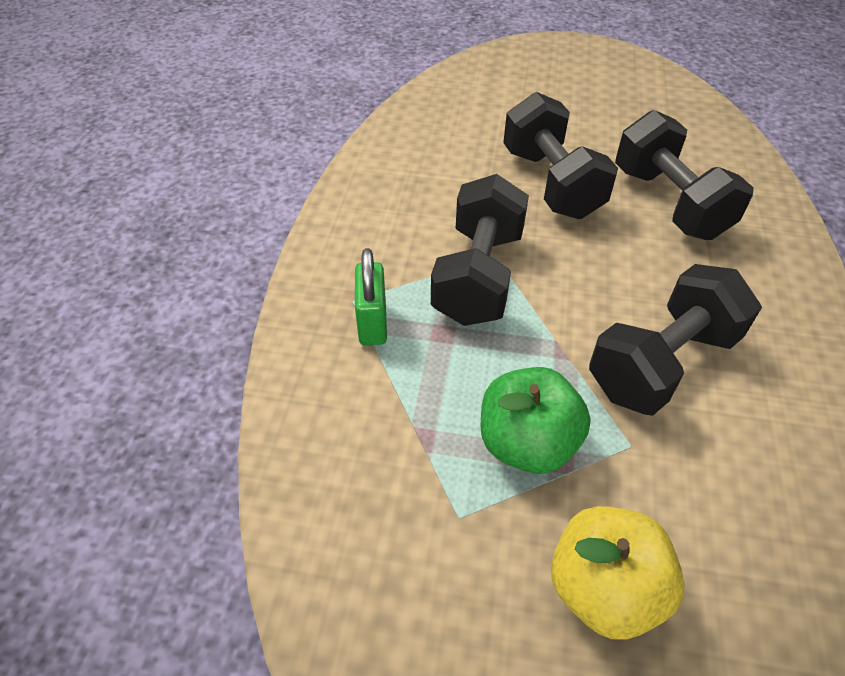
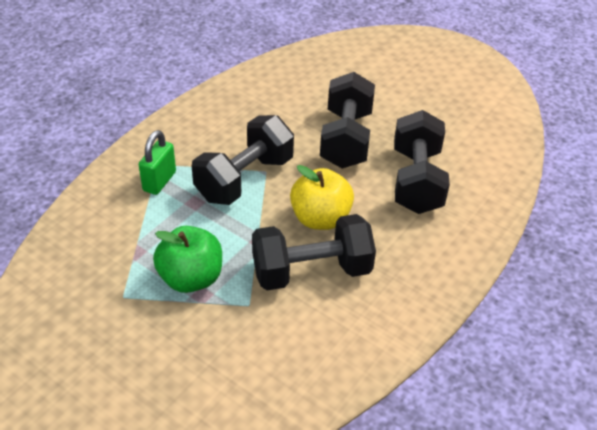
camera: 25 degrees right, 5 degrees down
(604, 588) = (168, 361): yellow apple -> yellow apple (320, 219)

